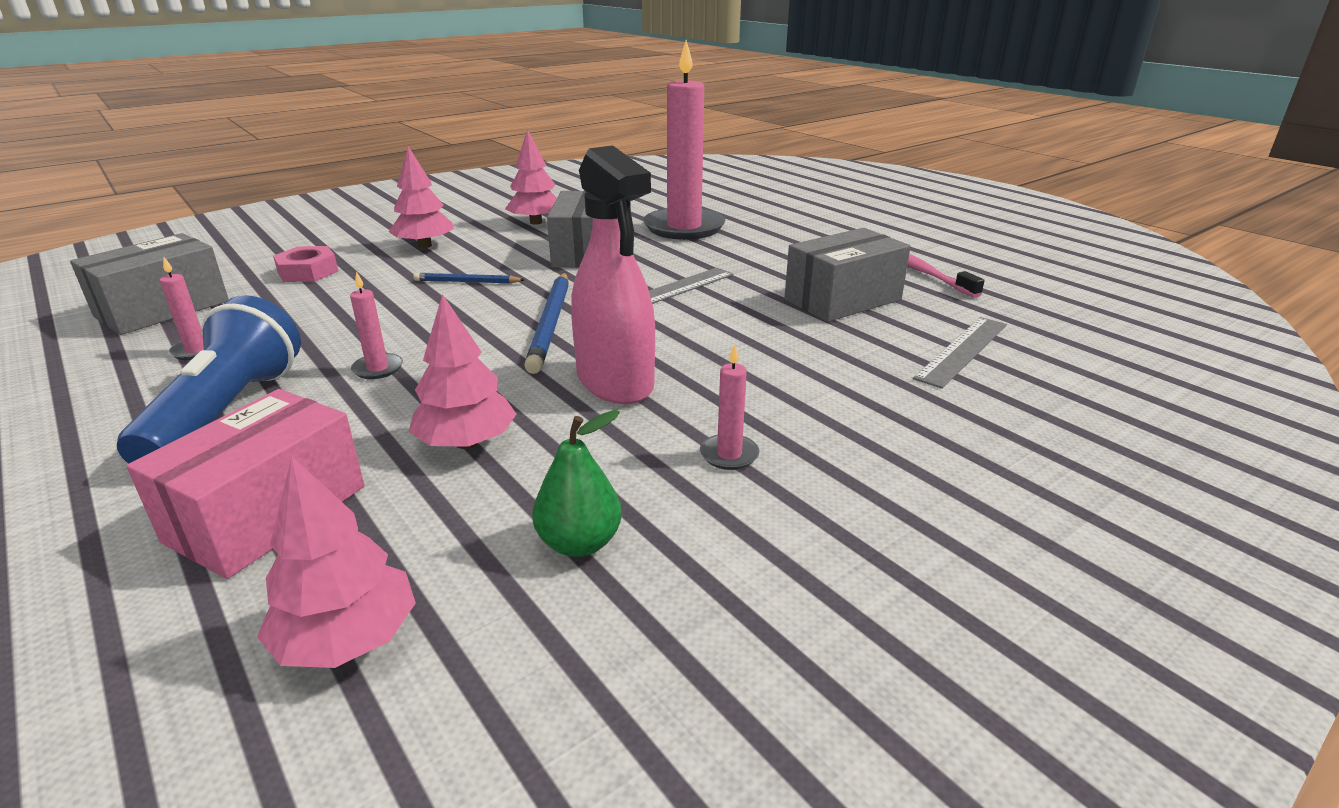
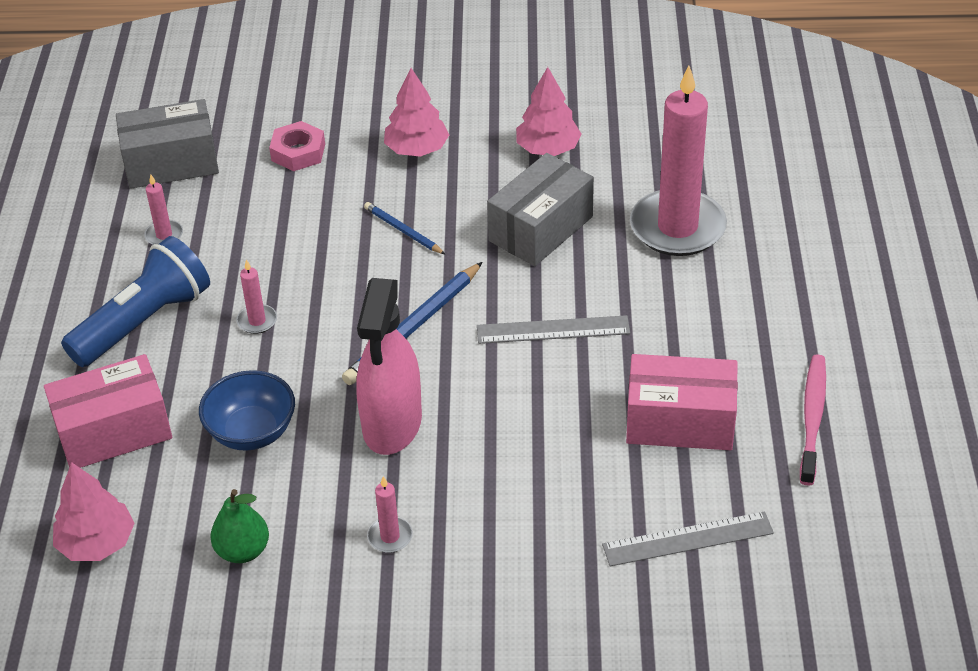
camera: 40 degrees right, 15 degrees up
(466, 443) = (252, 432): pink tree -> blue bowl
(842, 300) = (680, 422): grey box -> pink box

